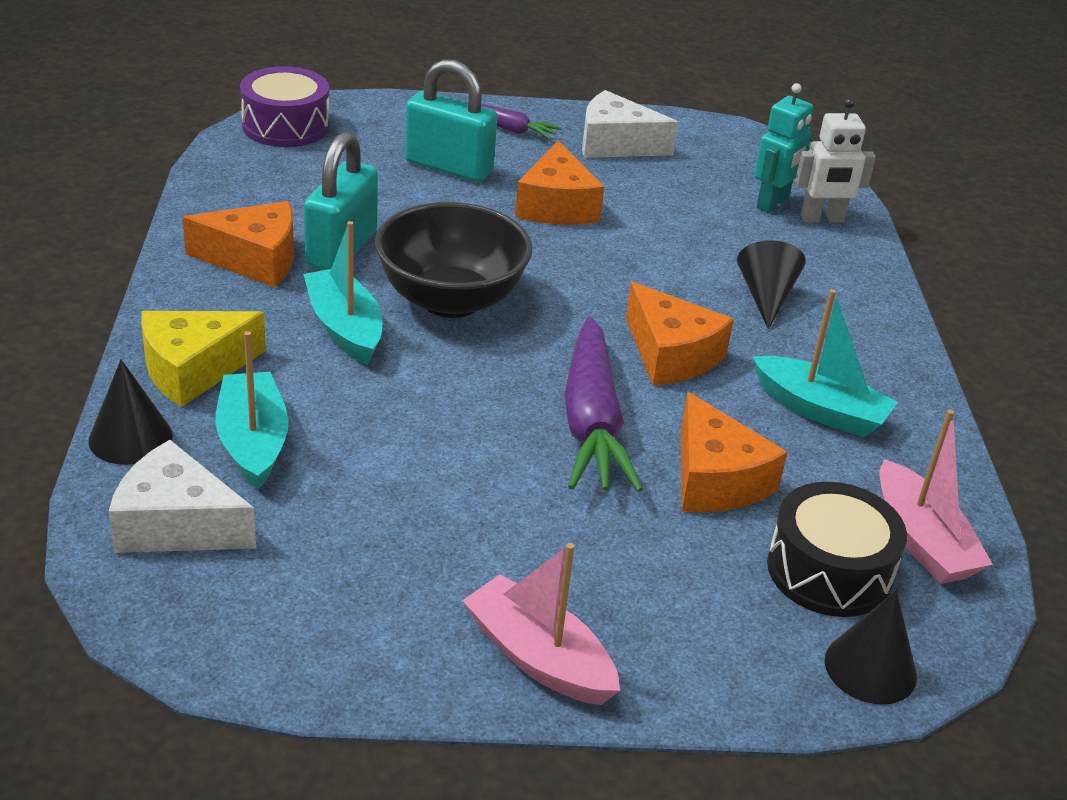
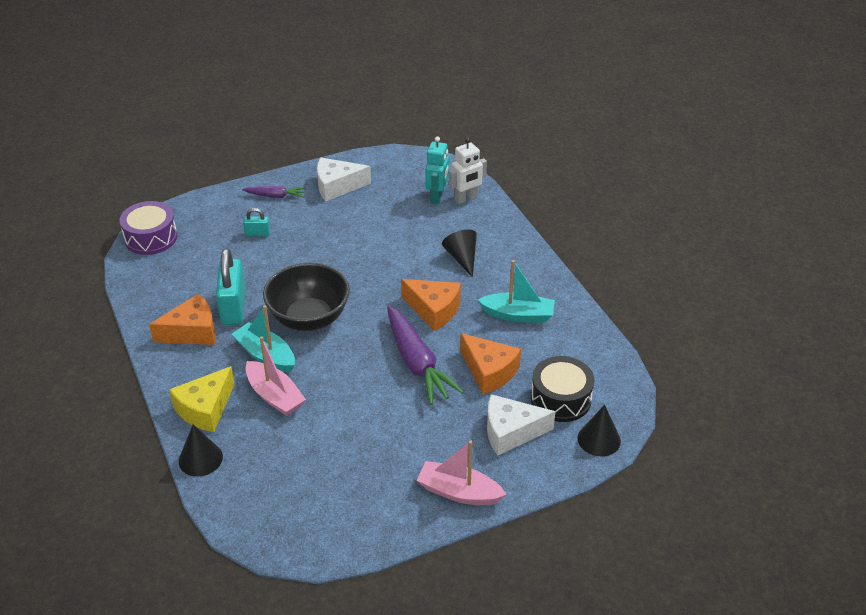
camera: 20 degrees left, 5 degrees up
(176, 524) = (255, 495): white cheese -> white cheese (511, 432)
(253, 442) = (262, 437): turquoise boat -> none
(448, 167) = (257, 234): turquoise padlock -> turquoise padlock, size x0.49
(556, 206) = (329, 239): orange cheese -> none
(921, 541) = (593, 368): pink boat -> pink boat (274, 396)

